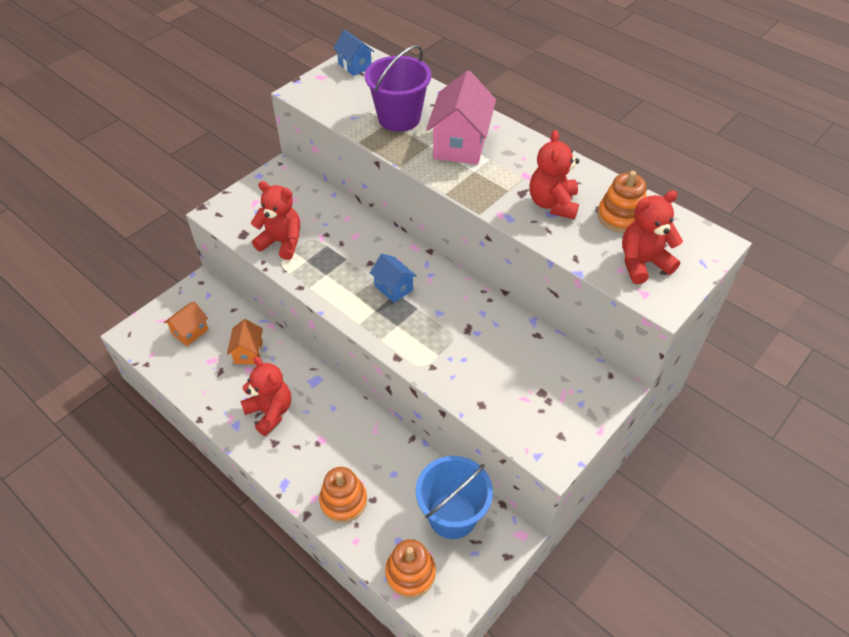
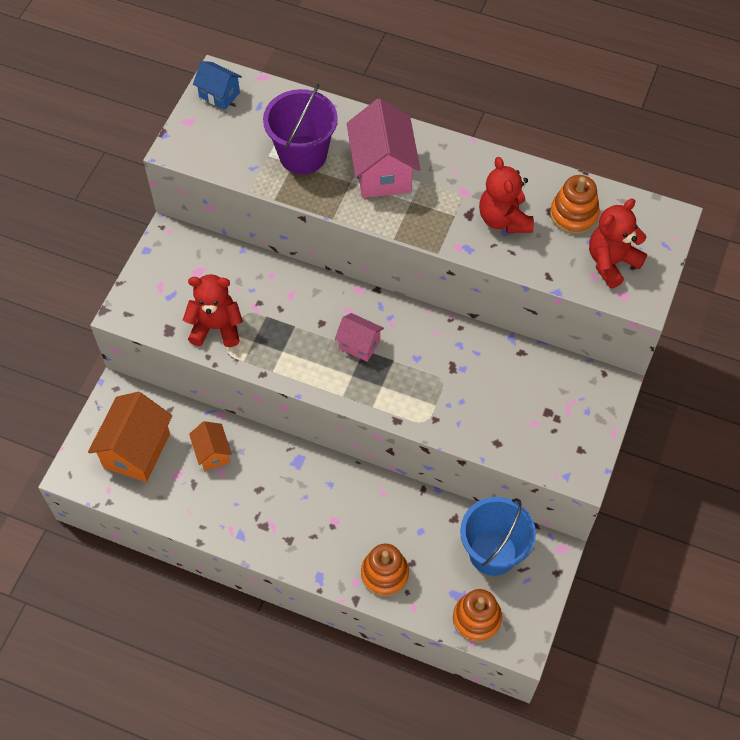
camera: 20 degrees left, 10 degrees up
(190, 332) = (137, 450): orange house -> orange house, size x1.81
(270, 412) = (268, 510): red teddy bear -> none
(393, 288) = (359, 345): blue house -> pink house

